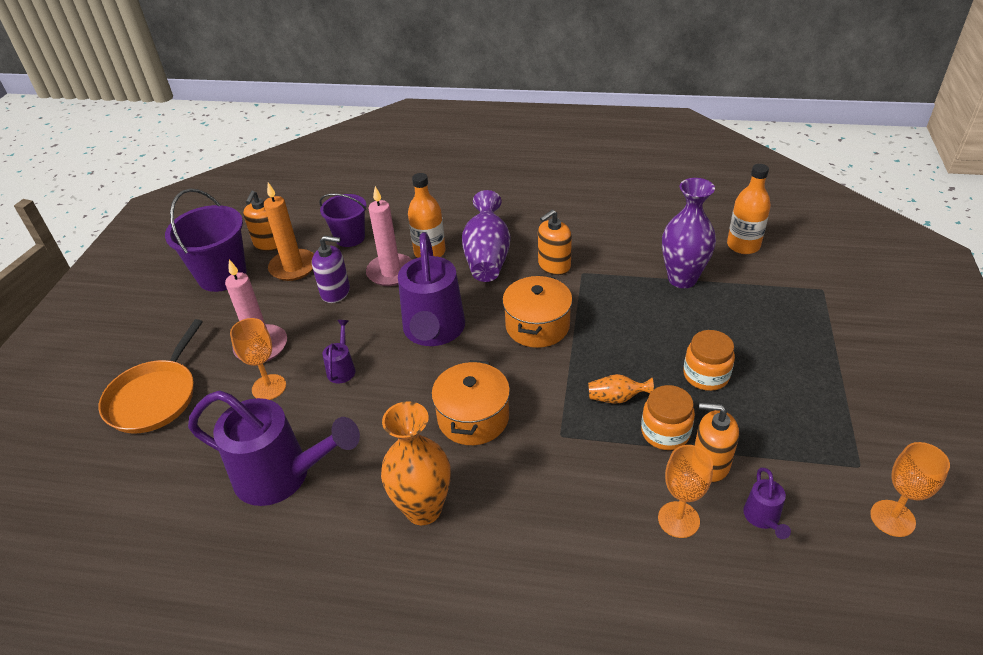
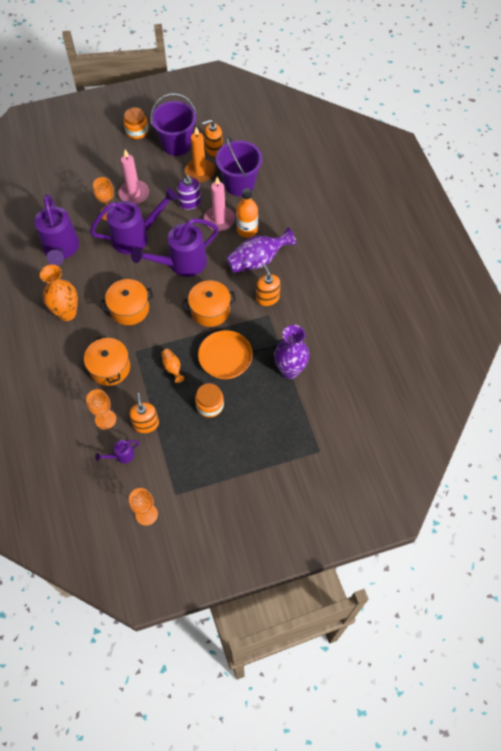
camera: 60 degrees right, 20 degrees up
(155, 397) = (82, 172): orange pan -> orange pan (229, 357)
(342, 368) = (135, 236): purple watering can -> purple watering can, size x2.31
(350, 237) = (239, 184): purple bucket -> purple bucket, size x1.54
(554, 265) = (267, 298): orange soap dispenser -> orange soap dispenser turned 45 degrees clockwise
(574, 480) = (110, 368): none -> orange pot
(665, 432) = (158, 398): orange jar -> orange jar (137, 131)
(743, 245) = (343, 395): orange bottle -> none

